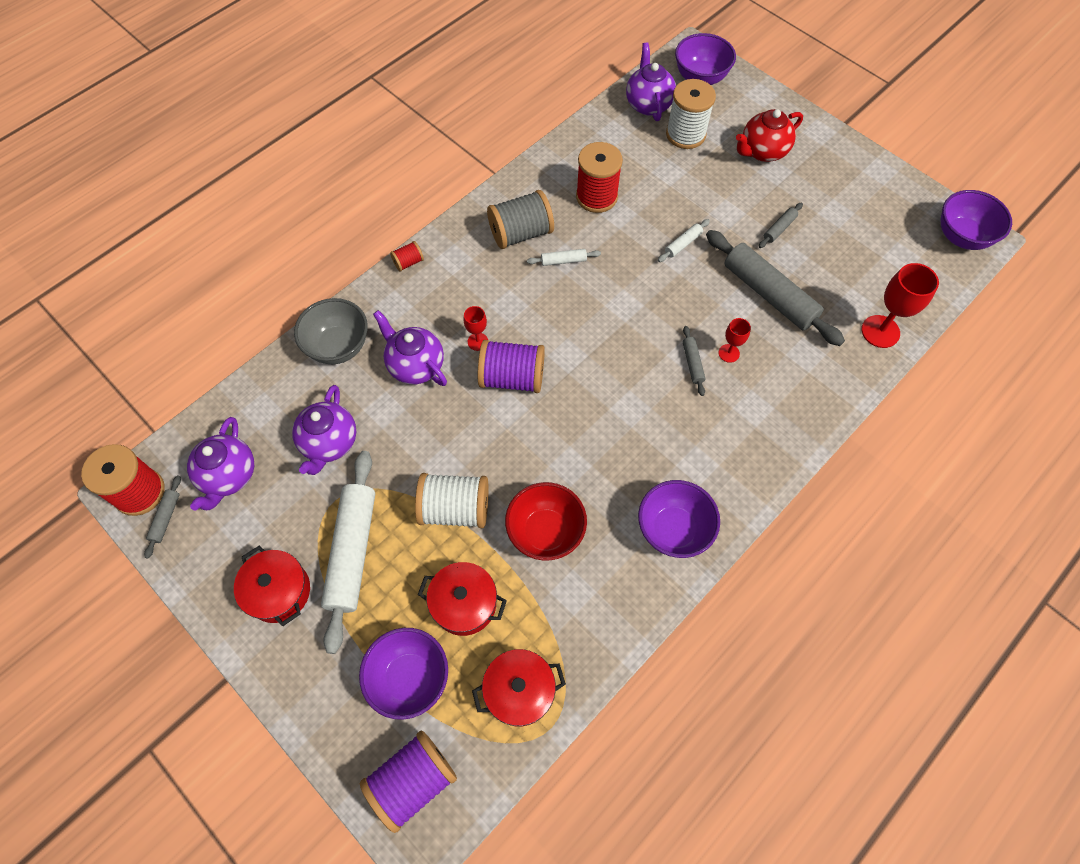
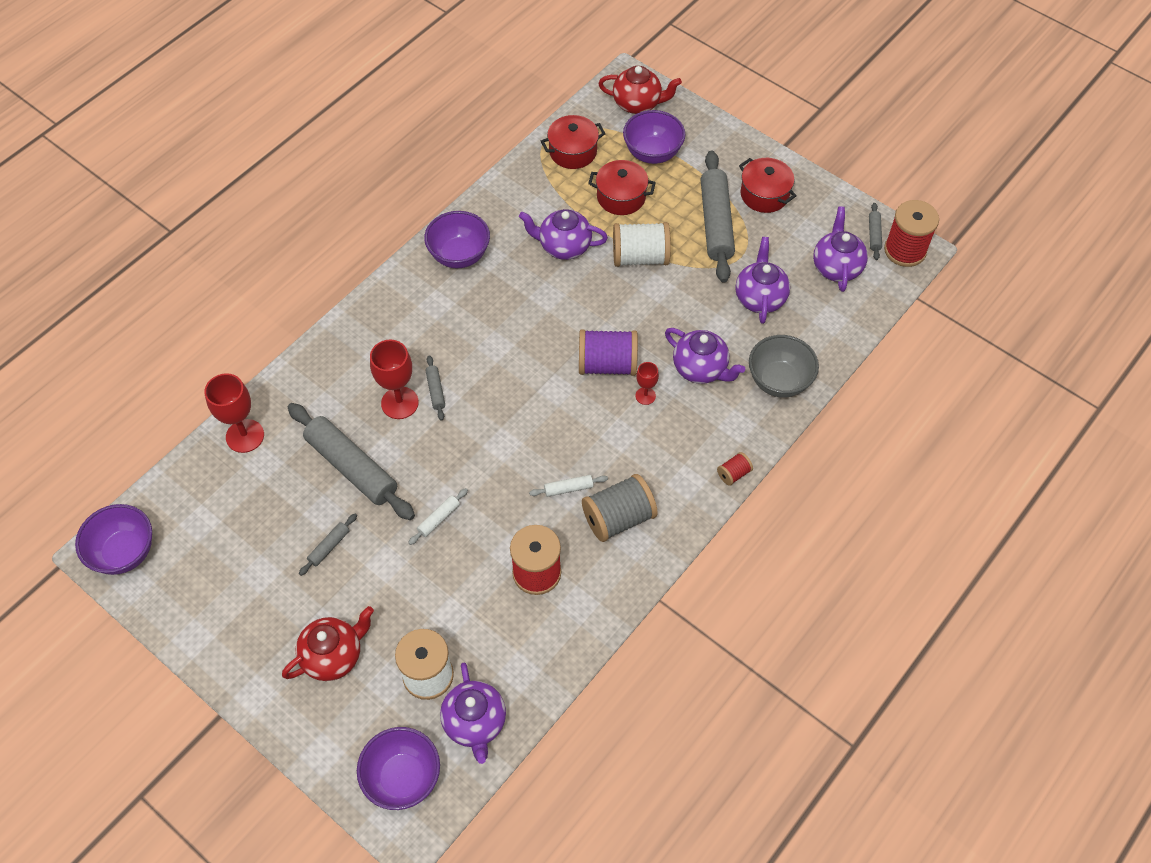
camera: 175 degrees right, 5 degrees down
(352, 552) = (716, 223): white rolling pin -> grey rolling pin
(413, 781) = (638, 104): purple spool -> red teapot
(545, 532) = (563, 246): red bowl -> purple teapot
(728, 353) = (399, 403): red goblet -> red goblet, size x1.82

